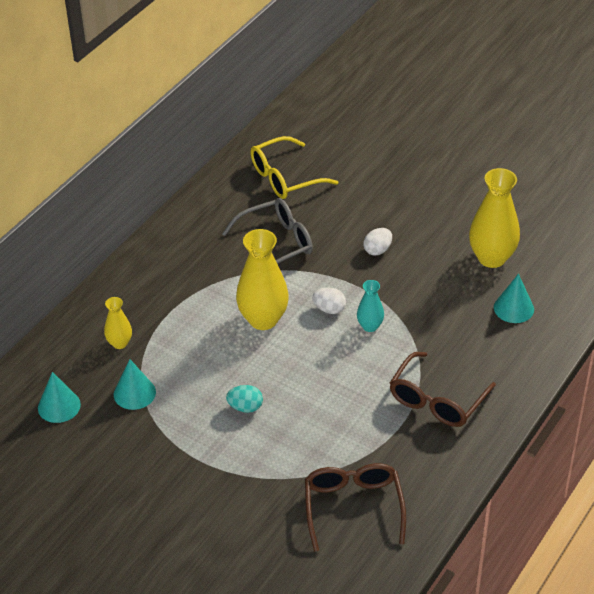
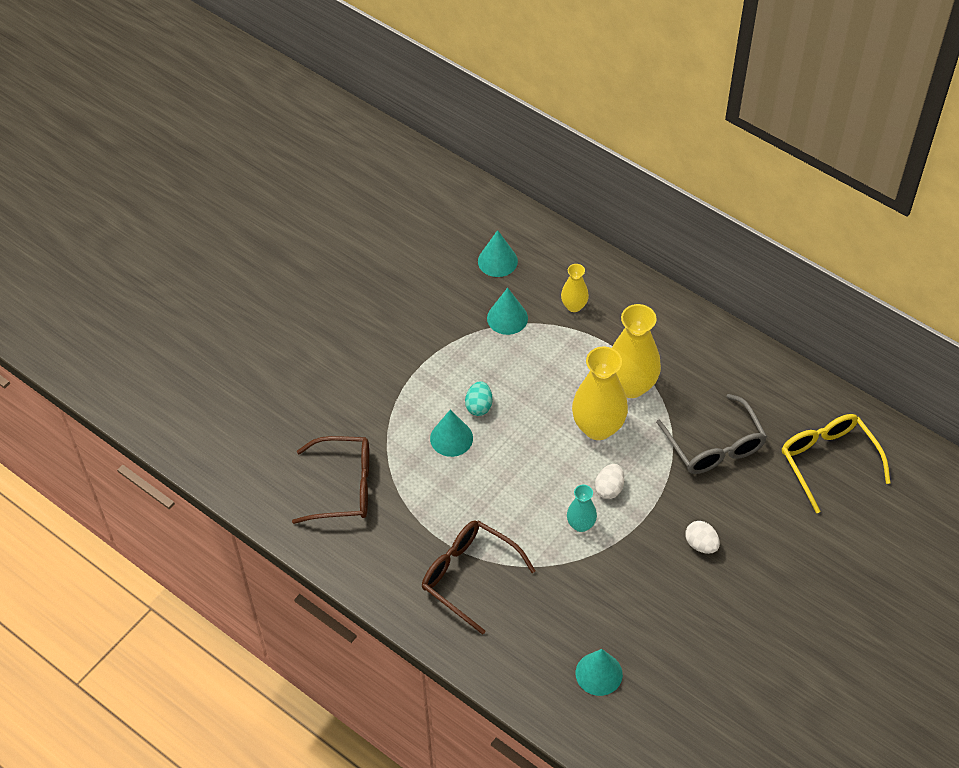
camera: 95 degrees right, 10 degrees up
(285, 426) = (451, 438): none -> turquoise cone
(491, 258) = (684, 663): yellow vase -> yellow vase (631, 385)

